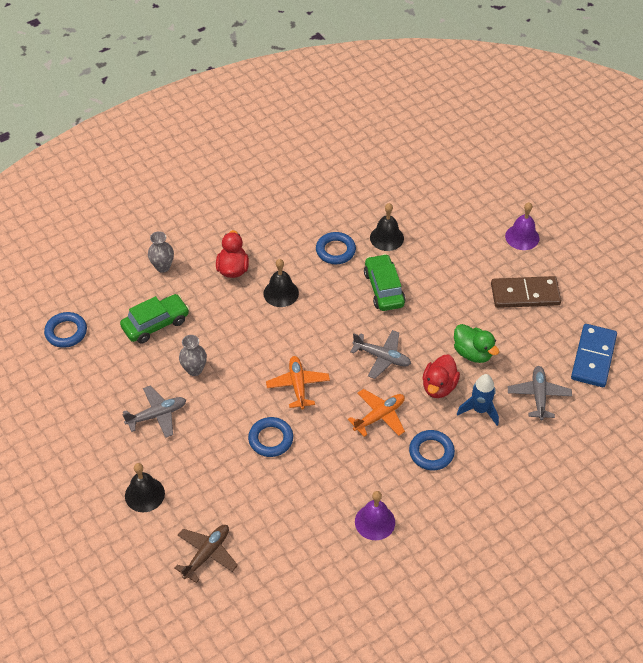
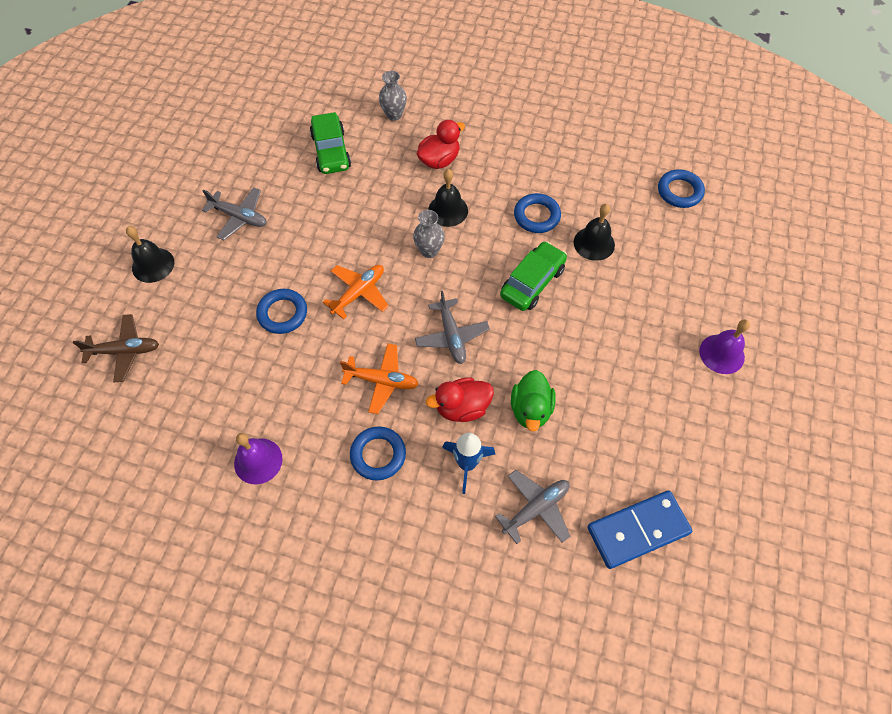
camera: 50 degrees right, 10 degrees up
(66, 332) = (270, 104): blue ring -> blue ring (679, 191)
(155, 324) = (331, 151): green car -> green car turned 60 degrees clockwise
(194, 369) = (308, 209): grey vase -> grey vase (429, 251)
(525, 294) = (652, 407): brown domino -> none

